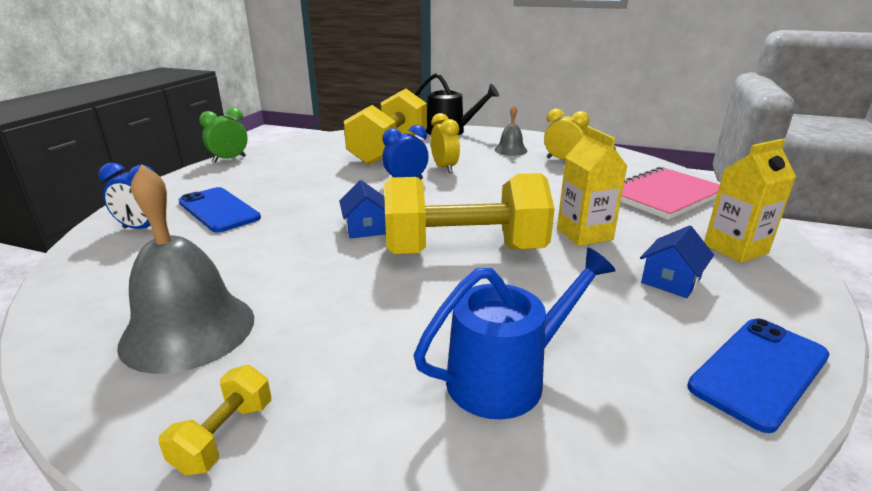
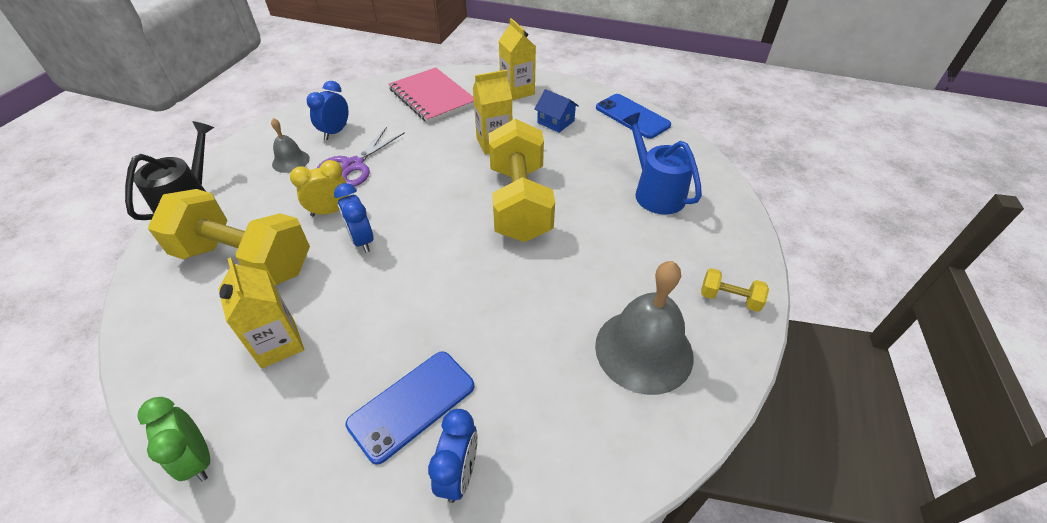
camera: 90 degrees left, 20 degrees up
(304, 167) = (278, 344): none -> yellow carton
(366, 228) = (474, 263): blue house -> none
(512, 170) = (353, 165): none -> purple scissors
(562, 160) = (335, 132): yellow clock -> blue clock

